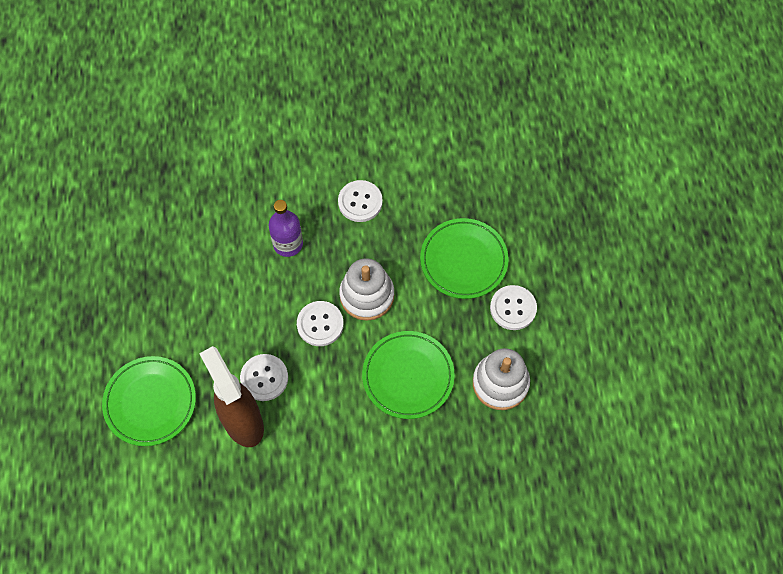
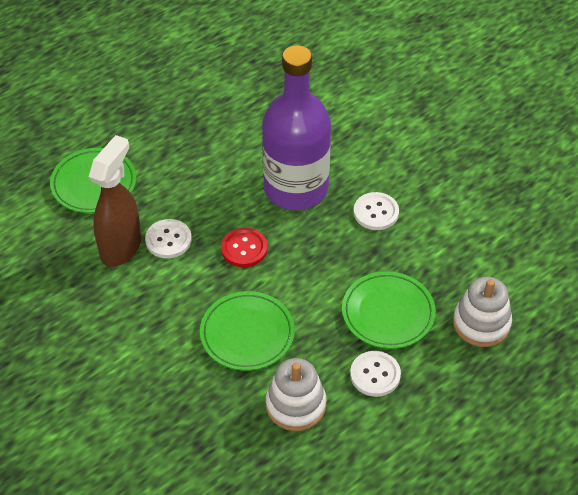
camera: 55 degrees right, 15 degrees down
(288, 244) = (296, 188): purple bottle -> purple bottle, size x2.17
(320, 324) = (244, 249): white button -> red button
(367, 295) = (296, 264): white stacking toy -> white stacking toy (481, 323)

